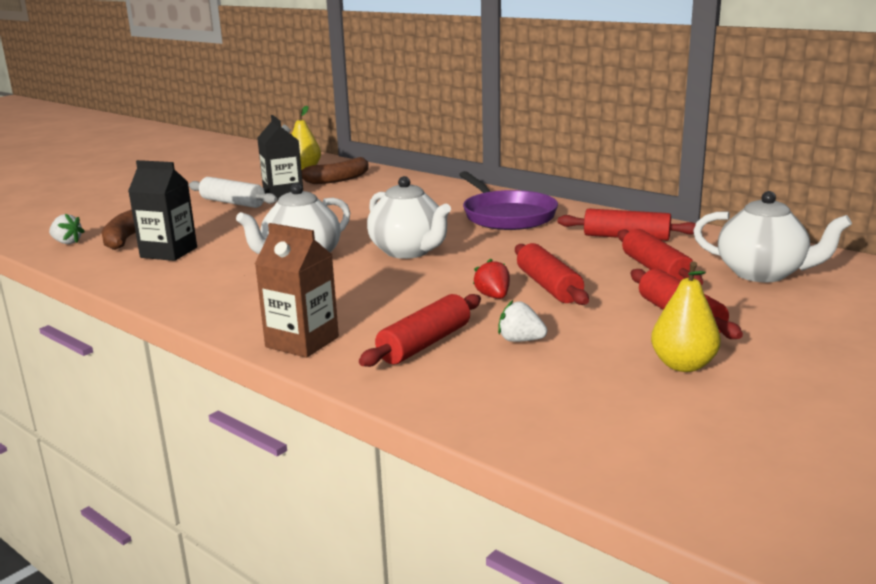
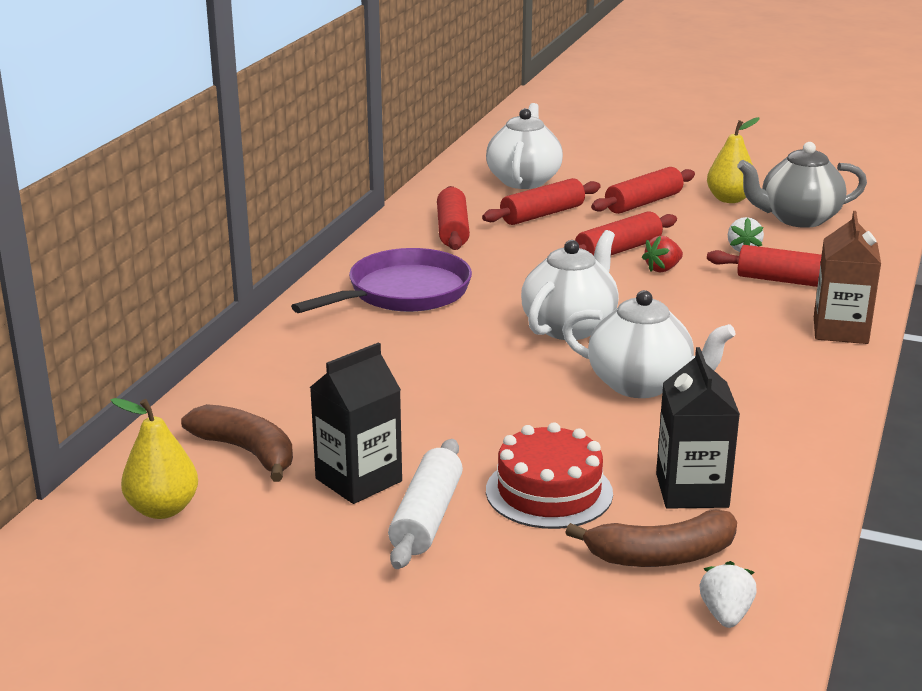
camera: 110 degrees left, 5 degrees up
(218, 224) = (549, 492): none -> red cake
(599, 392) = (797, 219): none -> grey teapot

